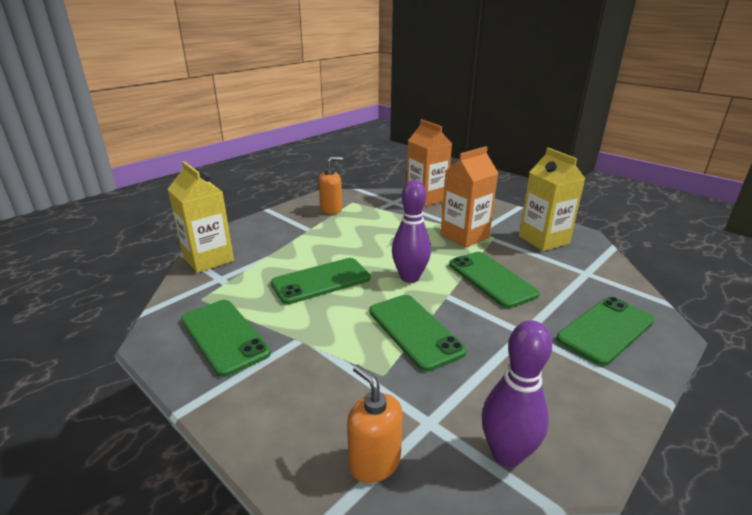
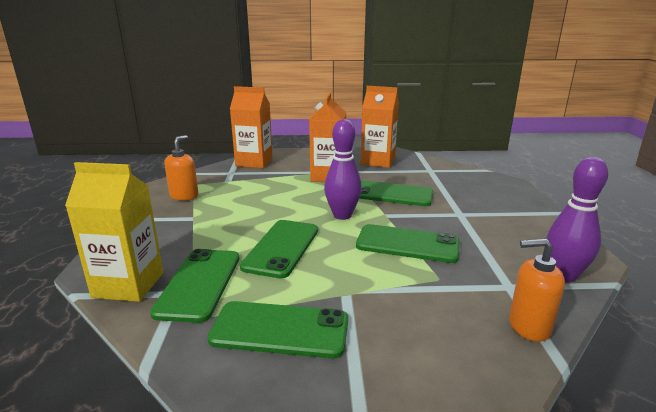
camera: 45 degrees left, 5 degrees down
(543, 240) = (378, 161): yellow carton -> orange carton
(606, 330) = (489, 194): green phone -> green phone (199, 284)

